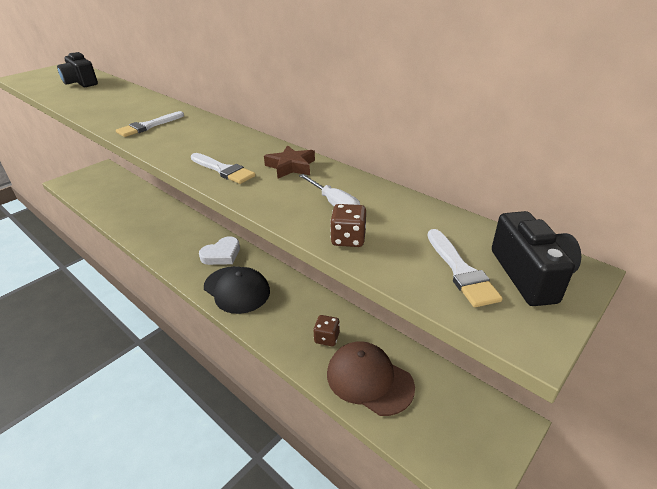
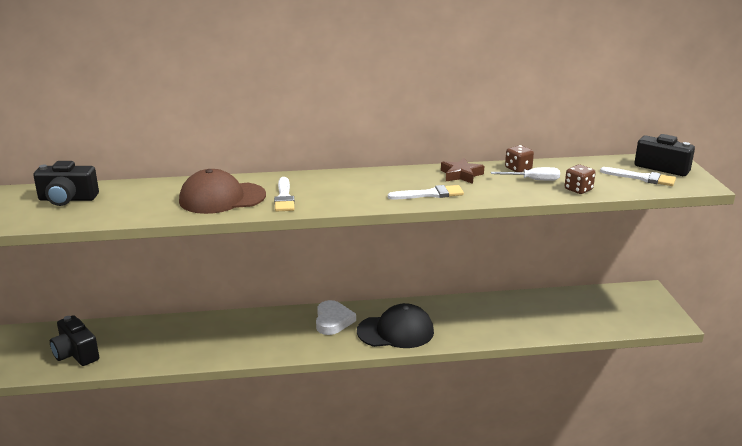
camera: 50 degrees left, 10 degrees down
(100, 193) = (76, 354): none -> black camera
(327, 338) = (506, 316): brown dice -> brown dice (518, 169)
(369, 380) = (564, 318): brown cap -> brown cap (222, 198)

